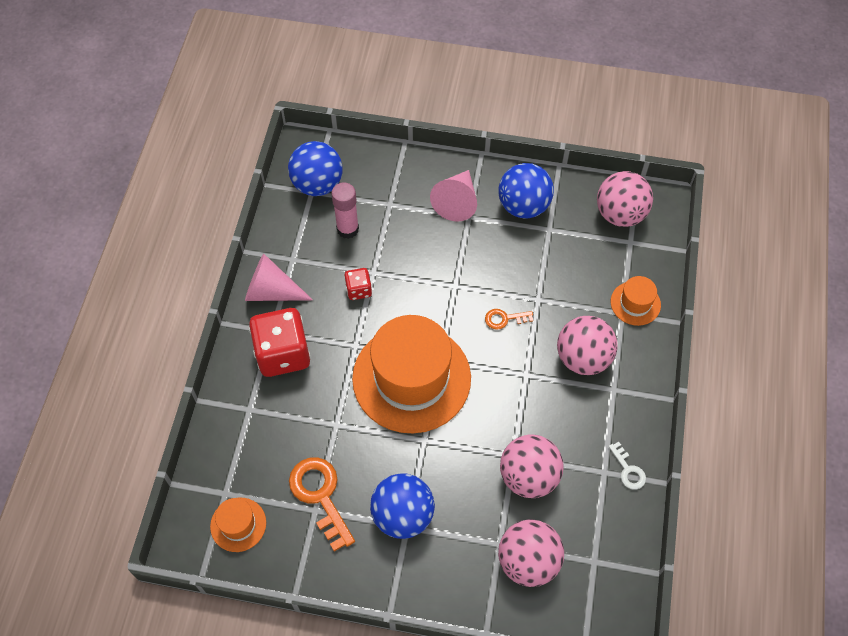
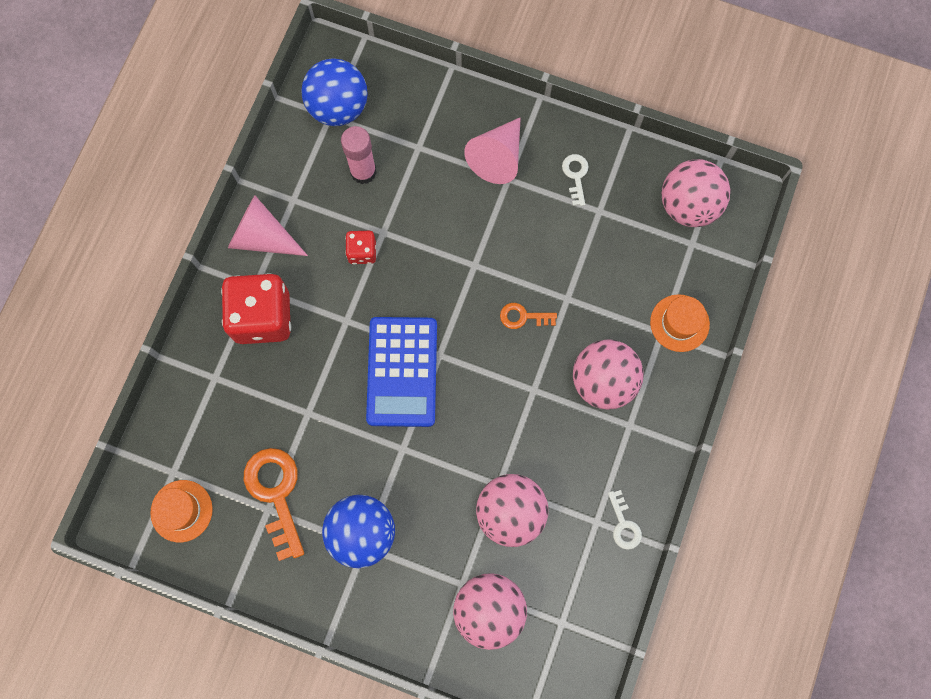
camera: 10 degrees right, 15 degrees up
(411, 378) = (402, 372): orange hat -> blue calculator
(523, 206) = (575, 175): blue ball -> white key

